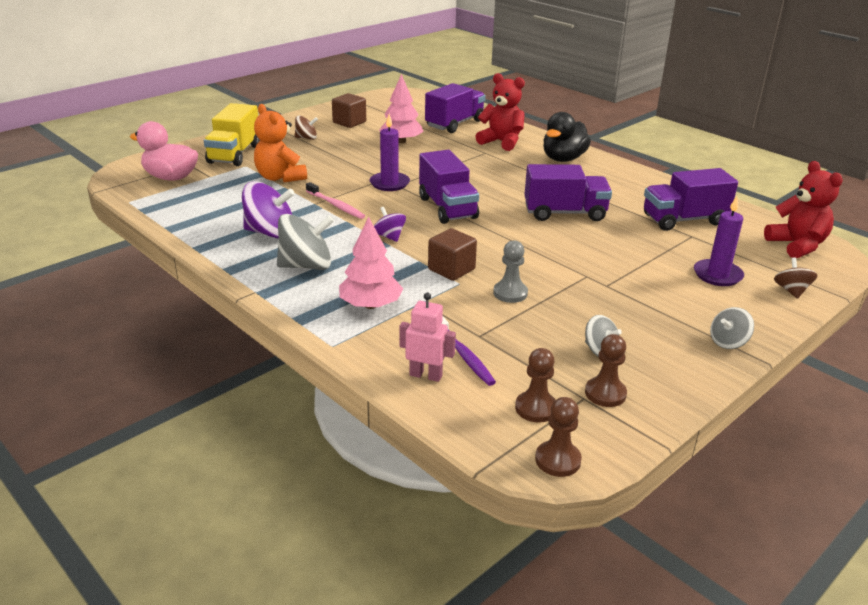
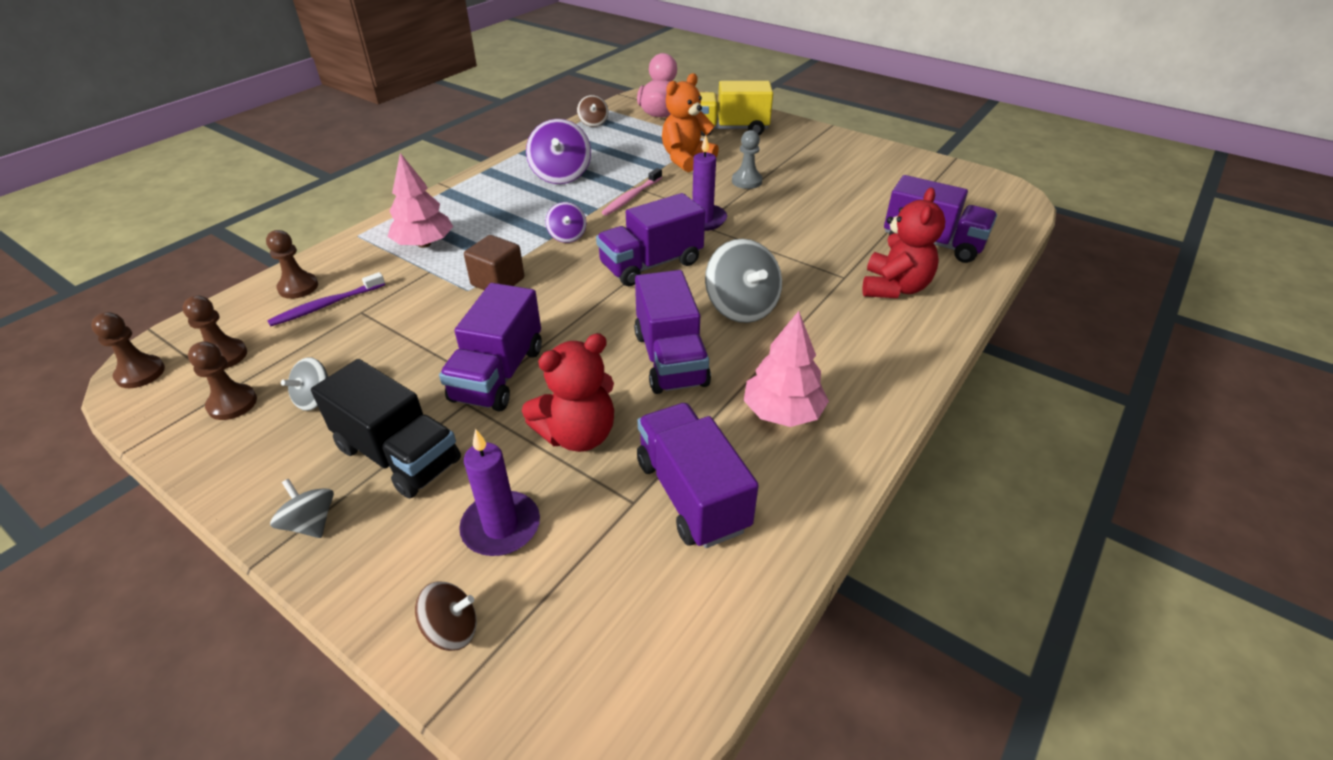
camera: 80 degrees right, 10 degrees up
(306, 138) = (800, 155): brown spinning top -> brown spinning top (593, 123)
(306, 266) = (498, 202): grey spinning top -> grey spinning top (741, 307)
(349, 122) = (869, 172): brown cube -> none
(389, 236) = (567, 236): purple spinning top -> purple spinning top turned 120 degrees clockwise
(401, 141) = (835, 211): pink tree -> pink tree (782, 412)
(426, 375) = (298, 287): pink robot -> brown pawn
(510, 293) = (446, 325): grey pawn -> grey pawn (746, 181)
(563, 159) = (870, 350): black duck -> none
(575, 272) = (498, 374): none -> purple truck
(661, 311) = (398, 455): none -> black truck
(797, 245) = (630, 669): red teddy bear -> red teddy bear (578, 435)

